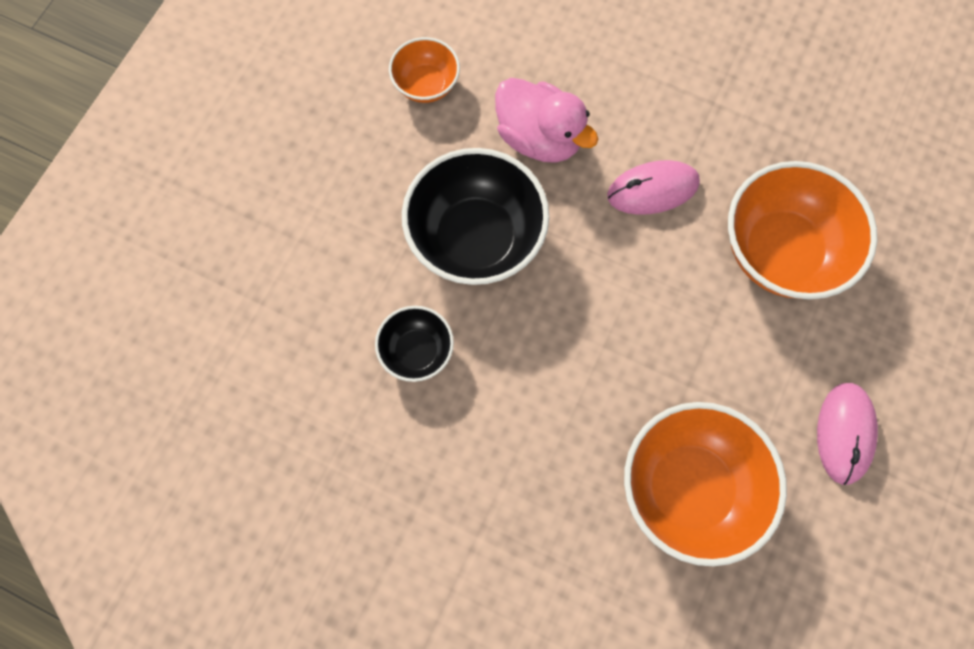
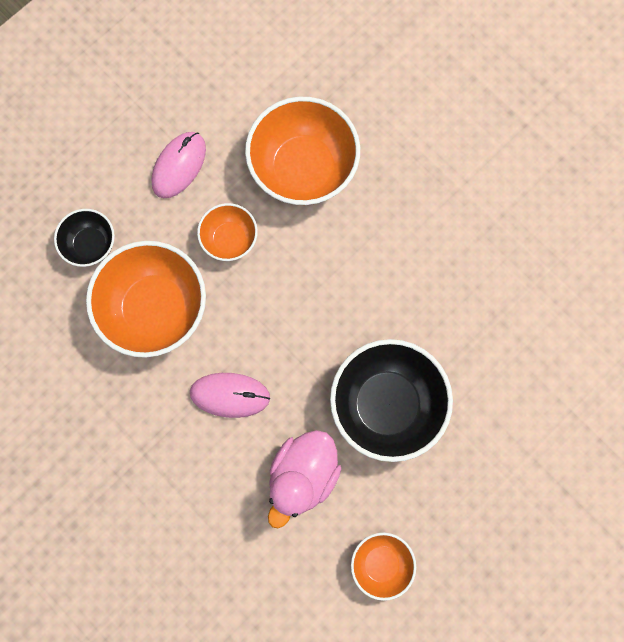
camera: 160 degrees left, 5 degrees up
(417, 351) = (461, 330): black bowl -> black bowl (91, 244)
(539, 138) = (303, 475): pink duck -> pink duck turned 120 degrees counterclockwise
(736, 362) = (230, 239): none -> orange bowl

